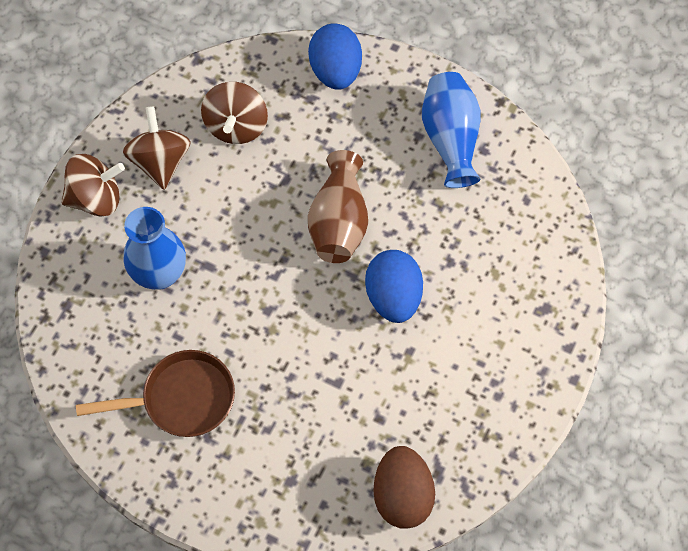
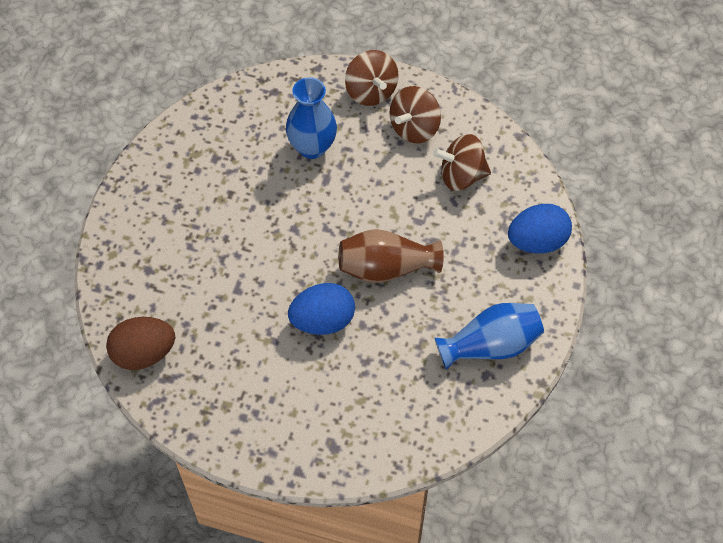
camera: 80 degrees right, 5 degrees down
(160, 161) = (414, 128): brown spinning top -> brown spinning top turned 150 degrees clockwise
(181, 399) = (207, 182): brown pan -> none

